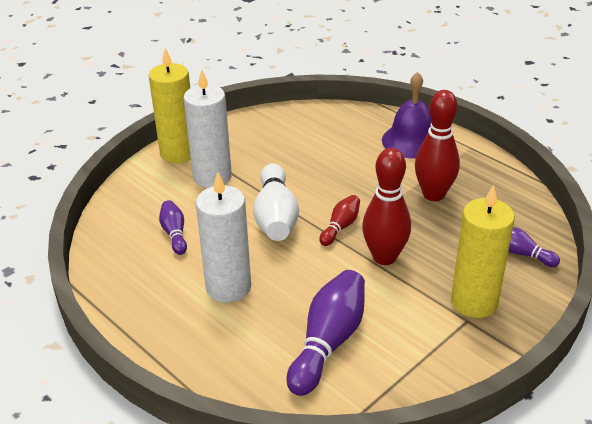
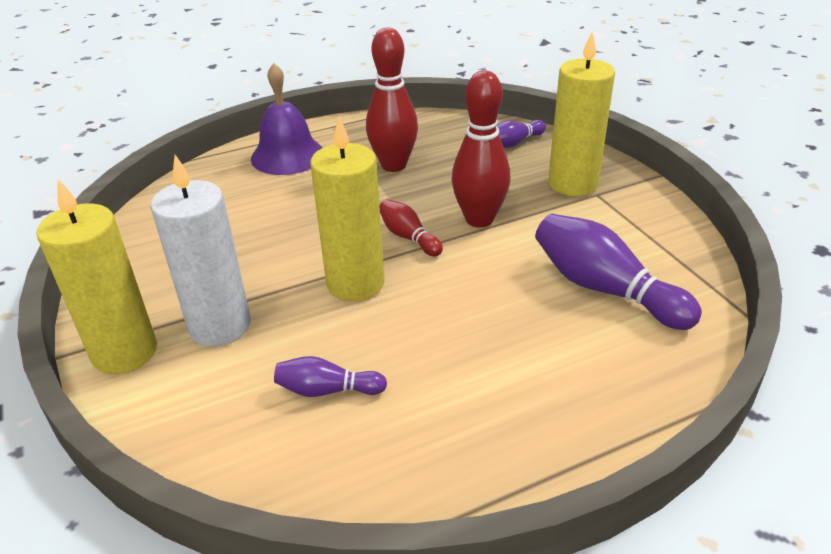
camera: 70 degrees left, 0 degrees up
(228, 287) = (475, 353): white candle -> none
(276, 217) = (355, 283): white bowling pin -> yellow candle

